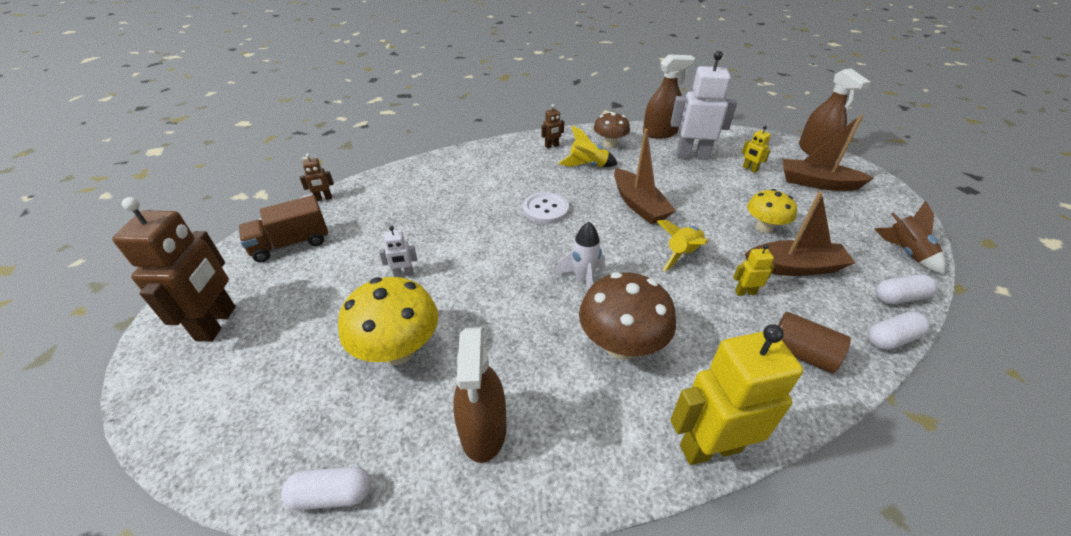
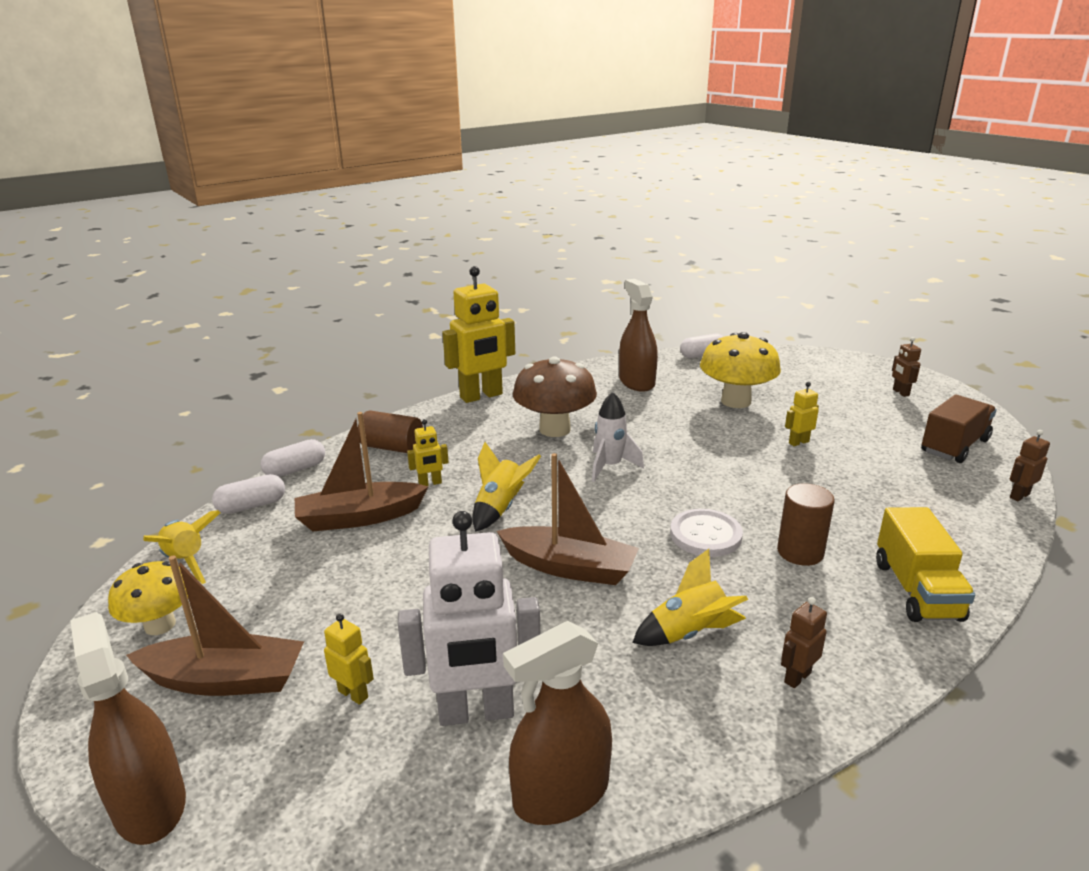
camera: 165 degrees right, 15 degrees down
(217, 323) = (900, 392): brown robot -> brown robot, size x0.45
(403, 274) = (798, 442): white robot -> yellow robot
(461, 164) = (916, 590): none -> yellow truck
(499, 190) = (800, 552): none -> brown cylinder
(609, 144) = (673, 712): brown mushroom -> none
(639, 205) = (569, 567): brown boat -> brown boat turned 150 degrees clockwise
(763, 228) = (377, 563): yellow mushroom -> yellow mushroom (160, 625)
(905, 252) = (186, 562): brown rocket -> yellow rocket

